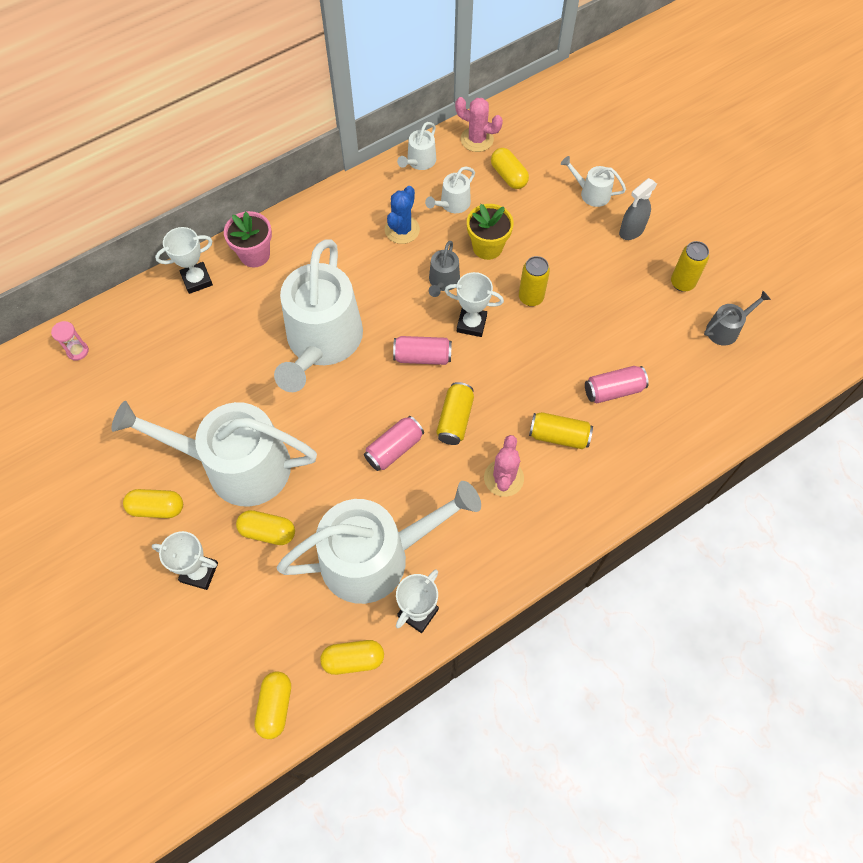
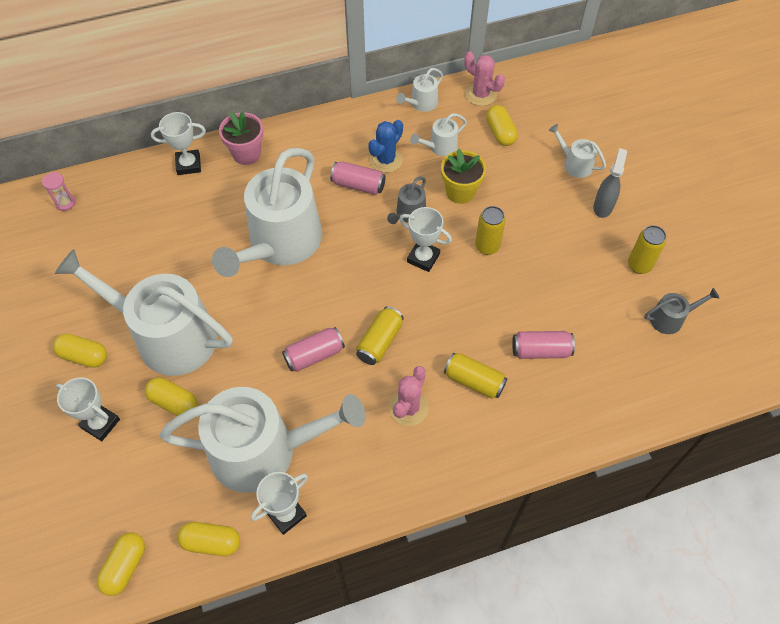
camera: 15 degrees right, 5 degrees down
(422, 356) = (368, 277): pink can -> pink can (358, 185)
(631, 231) = (603, 206): grey spray bottle -> grey spray bottle turned 135 degrees clockwise

